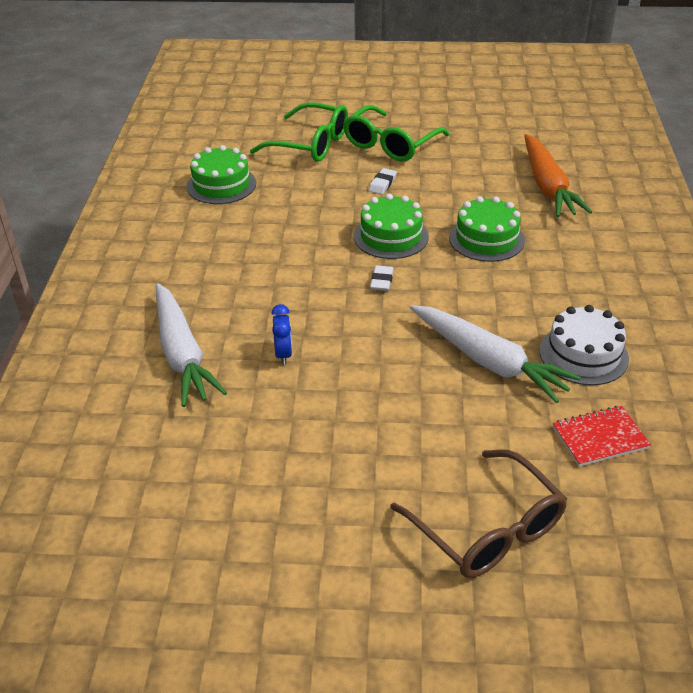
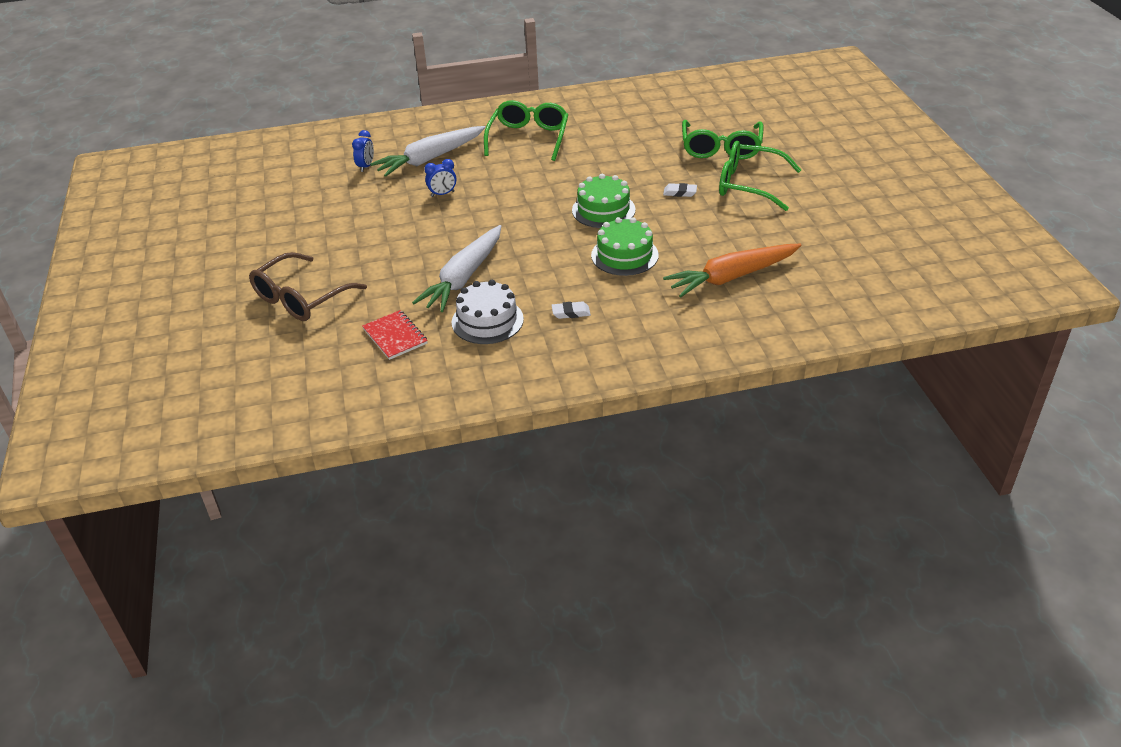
camera: 75 degrees right, 0 degrees up
(157, 422) = (366, 166): none -> blue clock
(192, 262) = (528, 138): none -> green glasses
(221, 185) = (633, 125): green cake -> none
(382, 281) = (542, 216): white eraser -> white eraser (571, 313)

